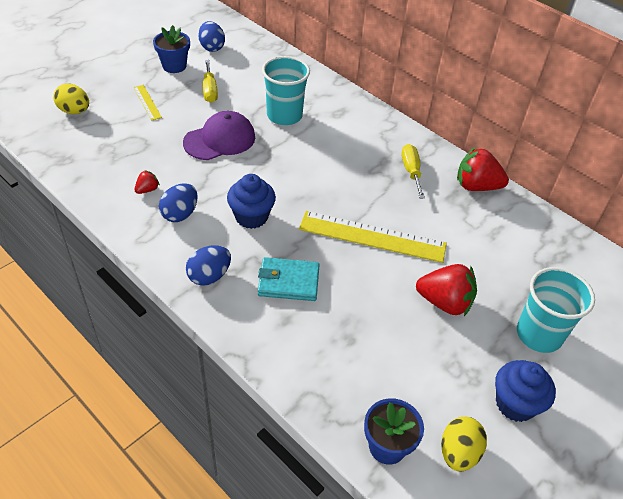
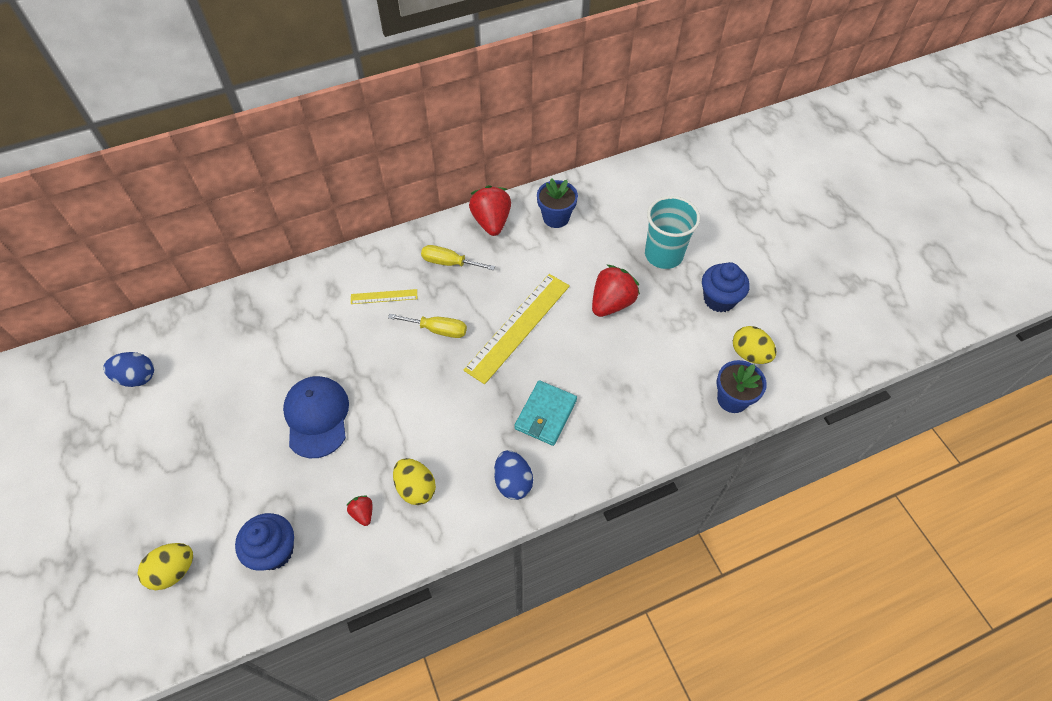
camera: 65 degrees left, 10 degrees up
(147, 102) = (205, 478): yellow ruler -> yellow ruler (384, 296)
(174, 66) = (149, 430): blue flower pot -> blue flower pot (556, 217)
(180, 214) = (416, 488): blue egg -> yellow egg
(210, 90) = (222, 403): yellow screwdriver -> yellow screwdriver (438, 330)
(220, 140) = (317, 417): purple cap -> blue cap
(251, 217) = (449, 421): blue cupcake -> blue cupcake (274, 551)
(284, 115) = (310, 341): turquoise cup -> none
(476, 186) = (491, 222): red strawberry -> red strawberry turned 135 degrees clockwise

